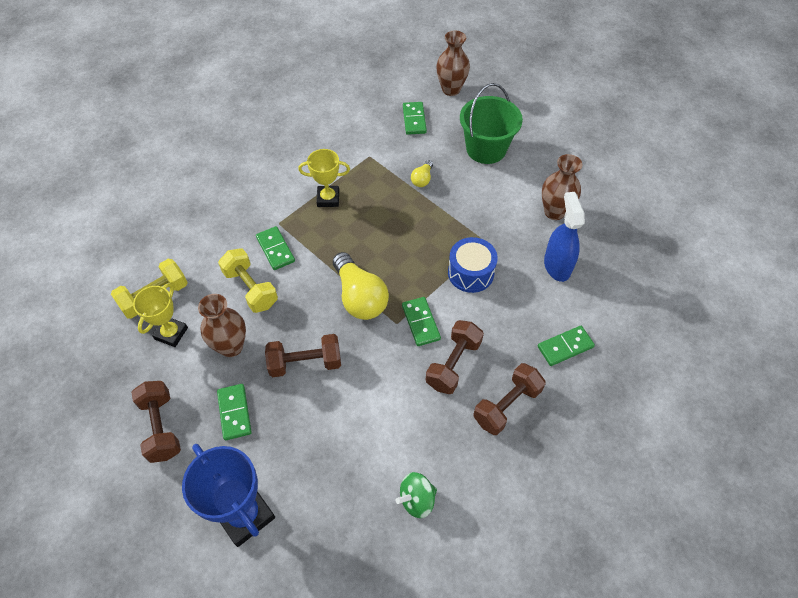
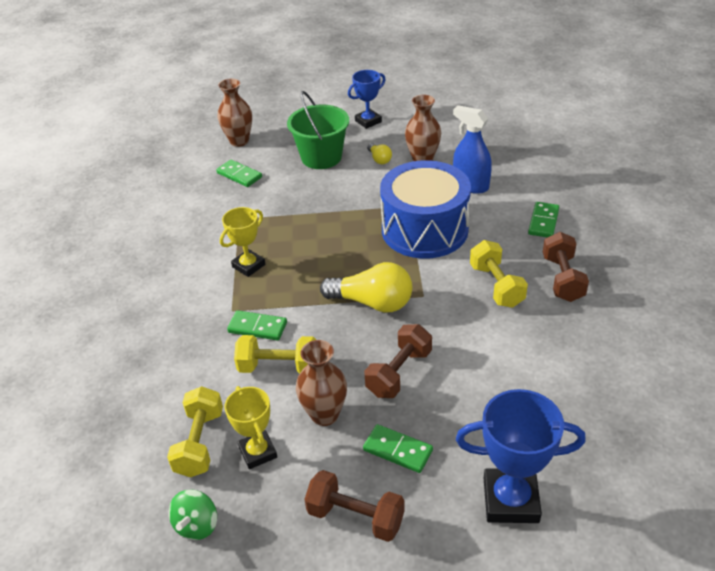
camera: 45 degrees left, 15 degrees down
(417, 499) = (597, 375): green spinning top -> green spinning top (197, 525)
(420, 322) = (438, 282): green domino -> none
(422, 179) = (303, 204): yellow light bulb -> yellow light bulb (379, 159)
(453, 364) = (496, 286): brown dumbbell -> yellow dumbbell
(470, 273) = (424, 230): blue drum -> blue drum, size x1.85
(563, 143) = (368, 121): none -> blue trophy

